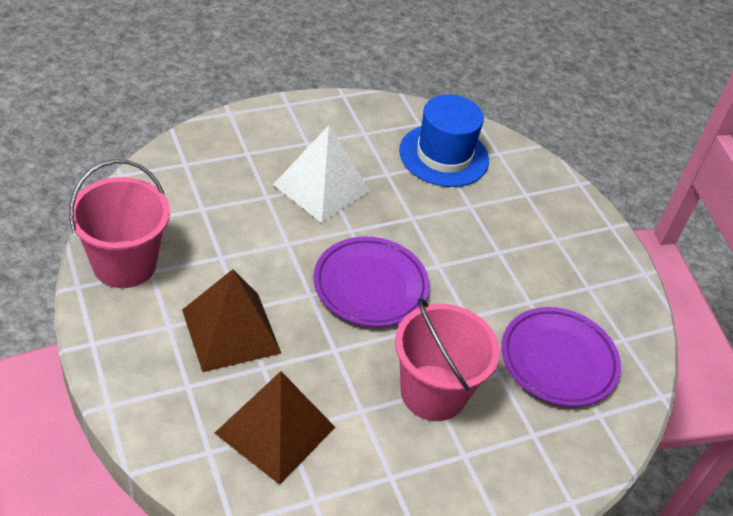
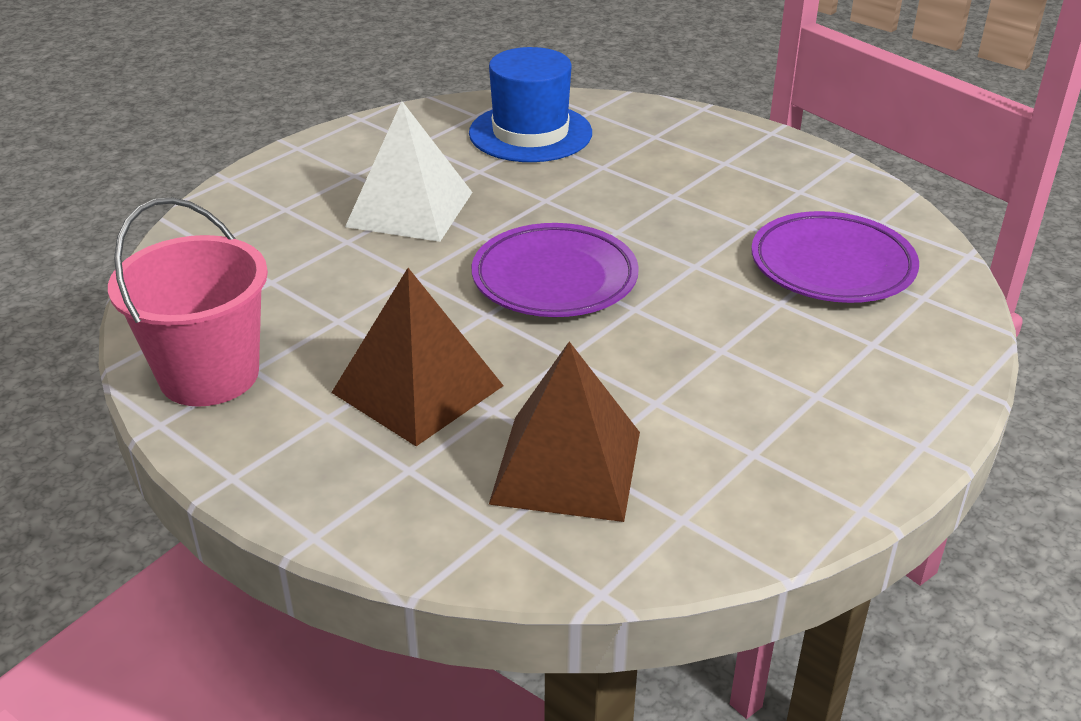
camera: 20 degrees left, 10 degrees down
(433, 393) = (724, 350): pink bucket -> none

